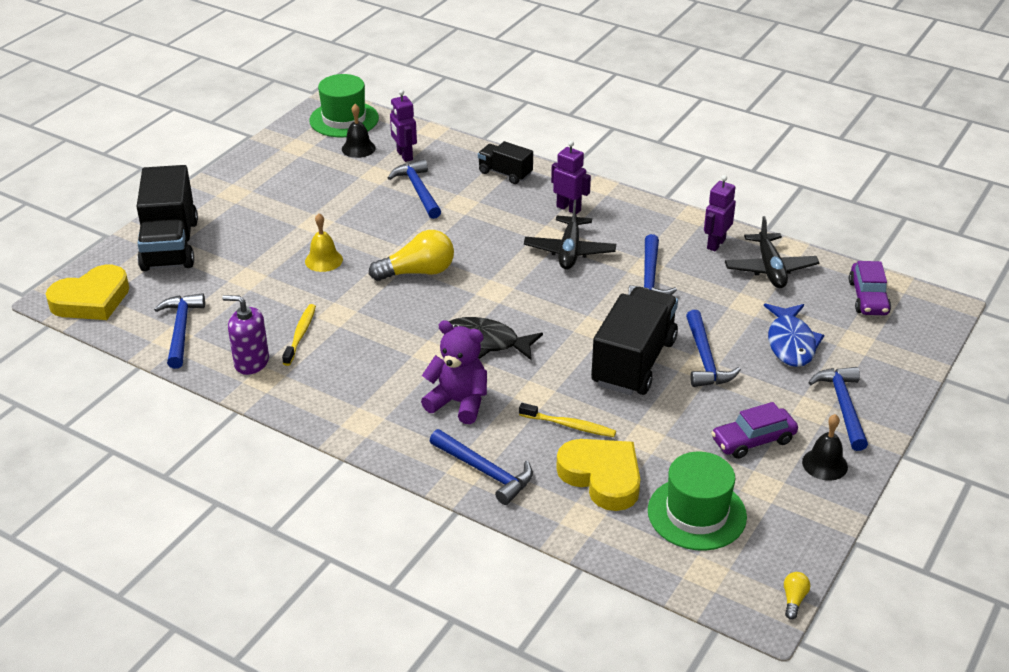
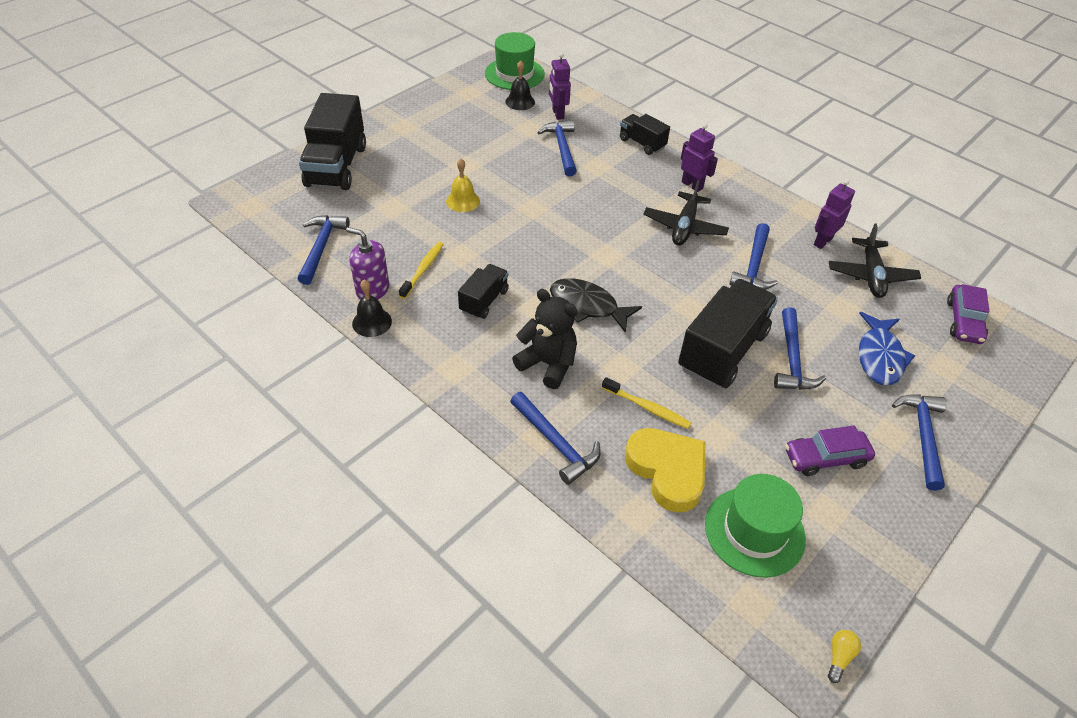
camera: 10 degrees right, 10 degrees up
(91, 300) = (255, 206): yellow heart -> none
(375, 354) = (484, 301): none -> black truck
(418, 272) = (542, 226): yellow light bulb -> none
(458, 402) = (548, 364): purple teddy bear -> black teddy bear
(824, 464) = (895, 499): black bell -> black bell (372, 322)

